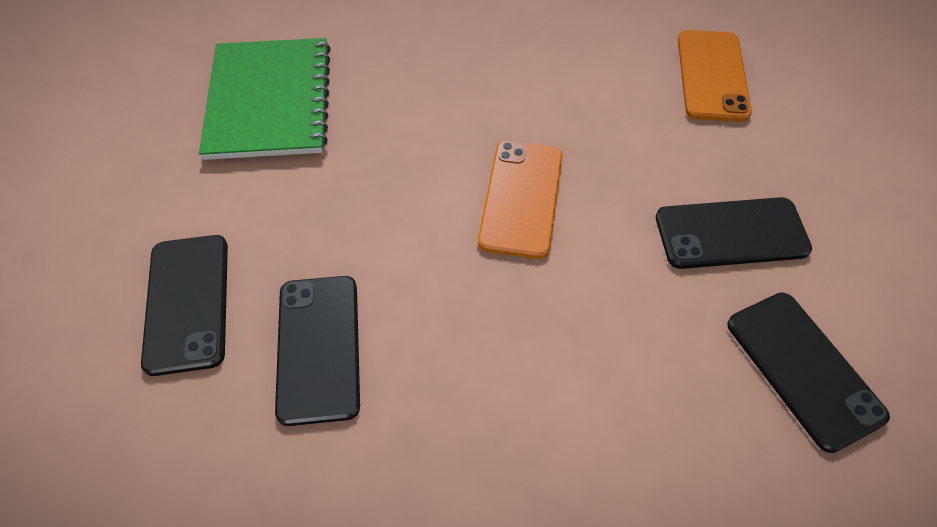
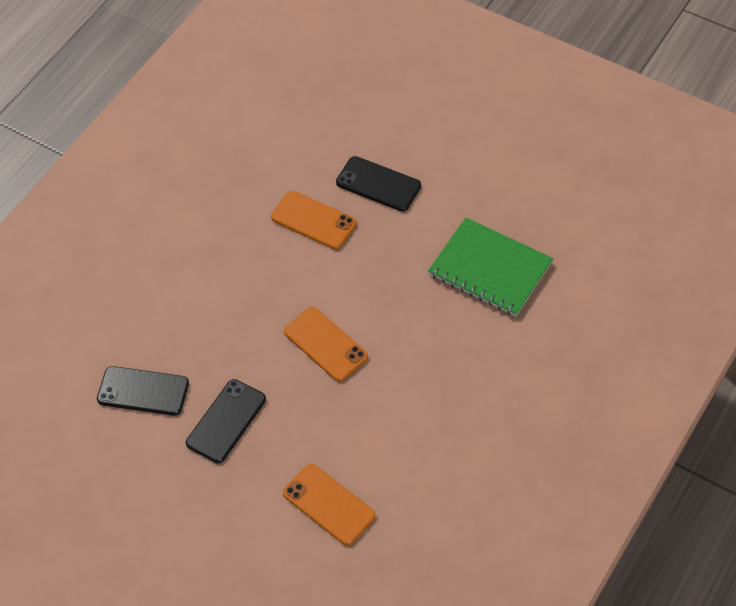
camera: 130 degrees right, 0 degrees up
(319, 348) = (313, 220): black phone -> orange phone

